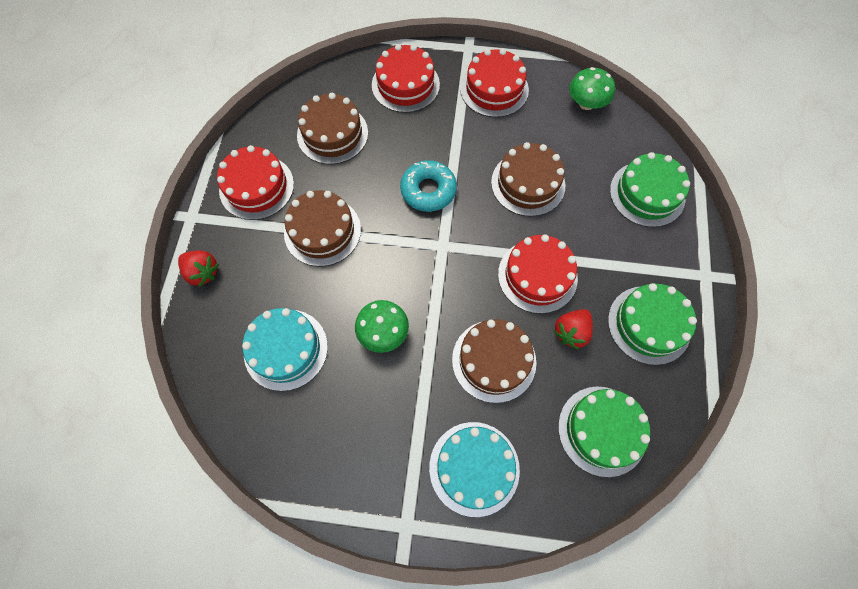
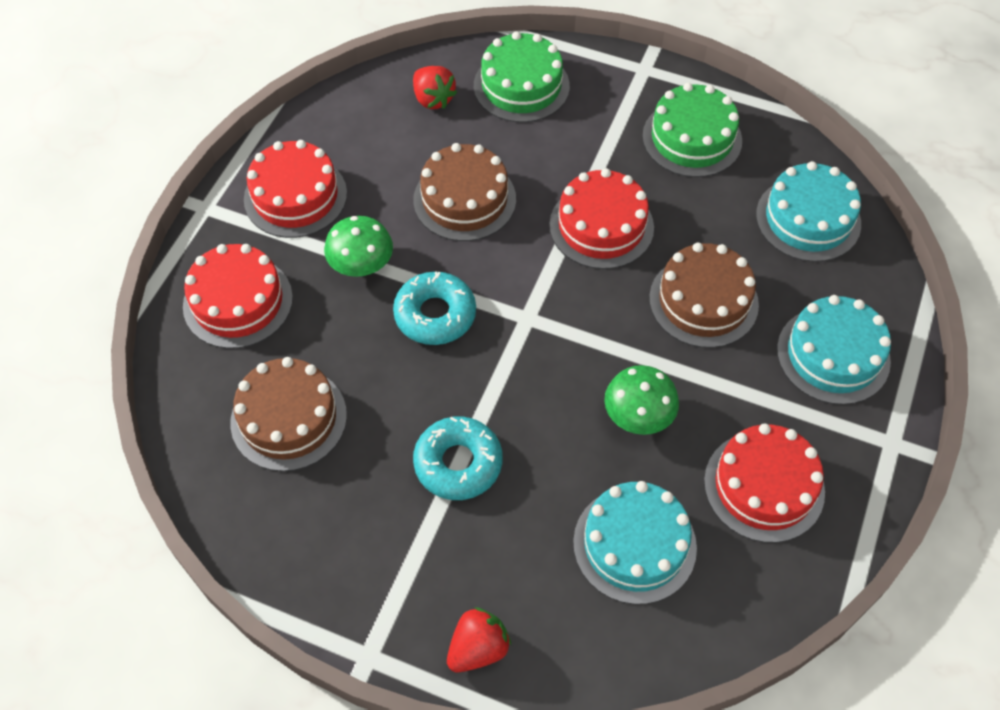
camera: 75 degrees left, 10 degrees down
(256, 187) = (347, 545): red cake -> red cake (764, 486)
(322, 231) = (458, 463): brown cake -> turquoise donut
(571, 332) = (684, 213): red strawberry -> red strawberry (433, 99)
(586, 103) = (363, 103): green mushroom -> green mushroom (361, 265)
(602, 430) = (808, 219): green cake -> turquoise cake

